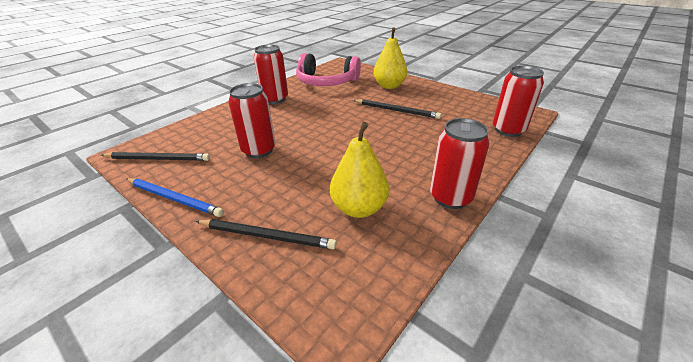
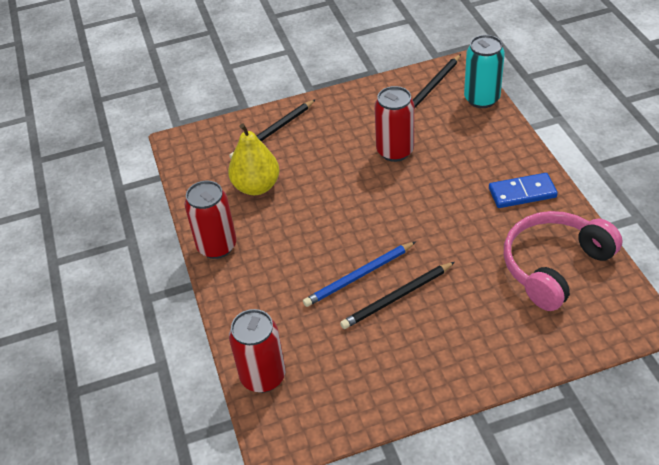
camera: 125 degrees right, 10 degrees up
(172, 133) = (481, 99): none -> turquoise can
(174, 198) = (358, 94): blue pencil -> blue pencil (359, 276)
(275, 99) = (522, 193): red can -> blue domino
(389, 86) = (485, 334): yellow pear -> none

